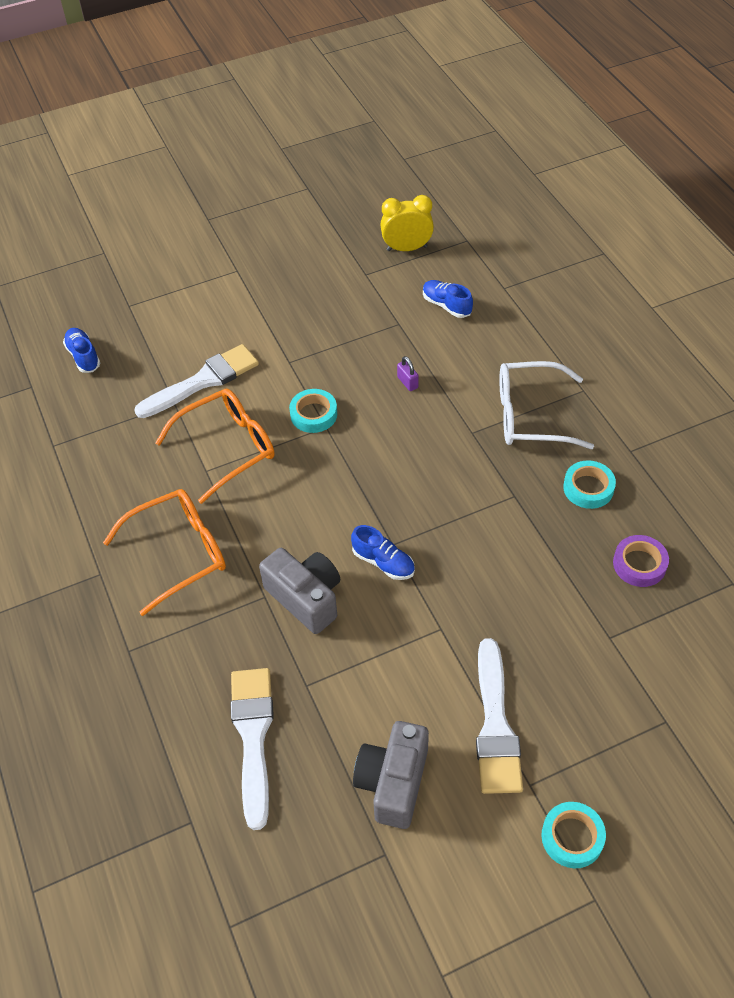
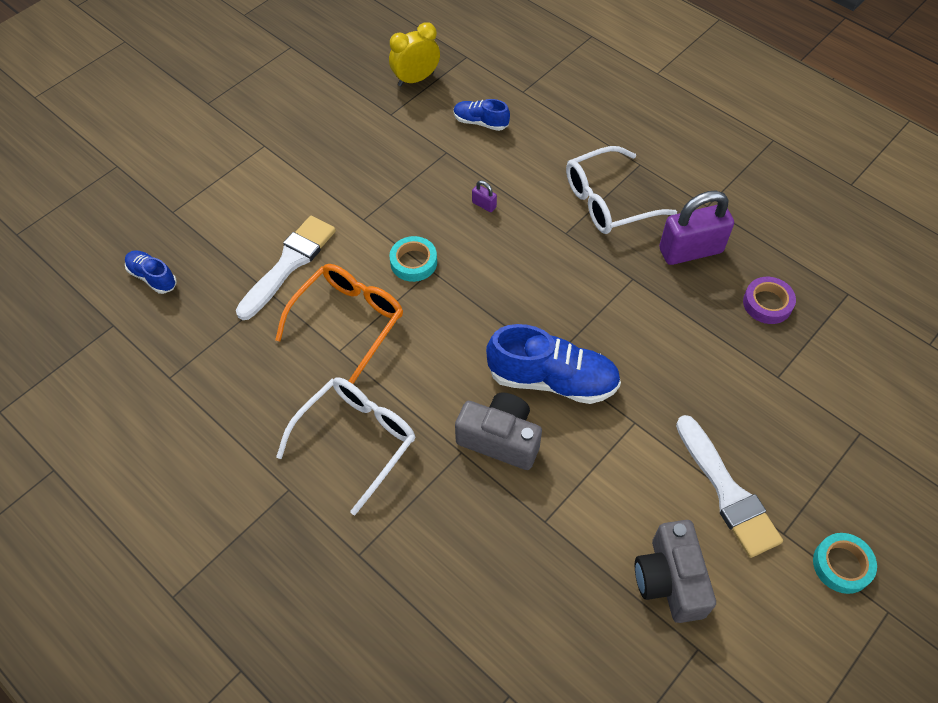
camera: 25 degrees left, 5 degrees up
(178, 553) = (356, 440): orange glasses -> white glasses
(253, 736) = (522, 589): white brush -> none
(383, 562) = (552, 380): blue shoe -> blue shoe, size x1.88
(588, 488) = (690, 250): turquoise tape -> purple padlock

